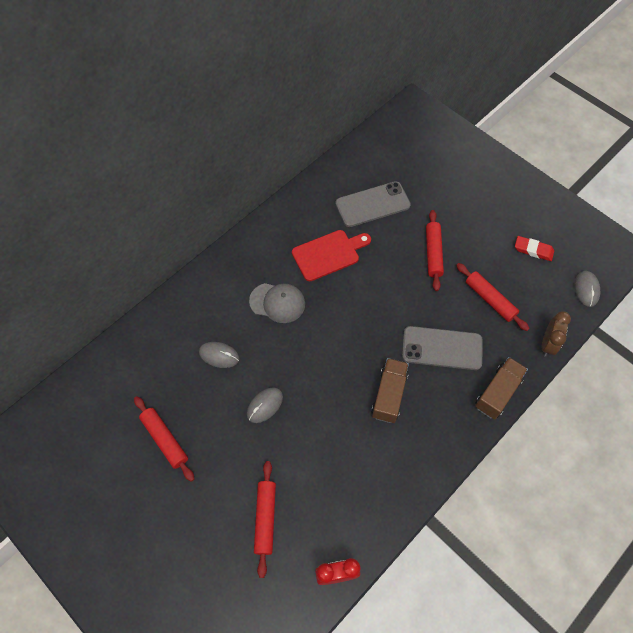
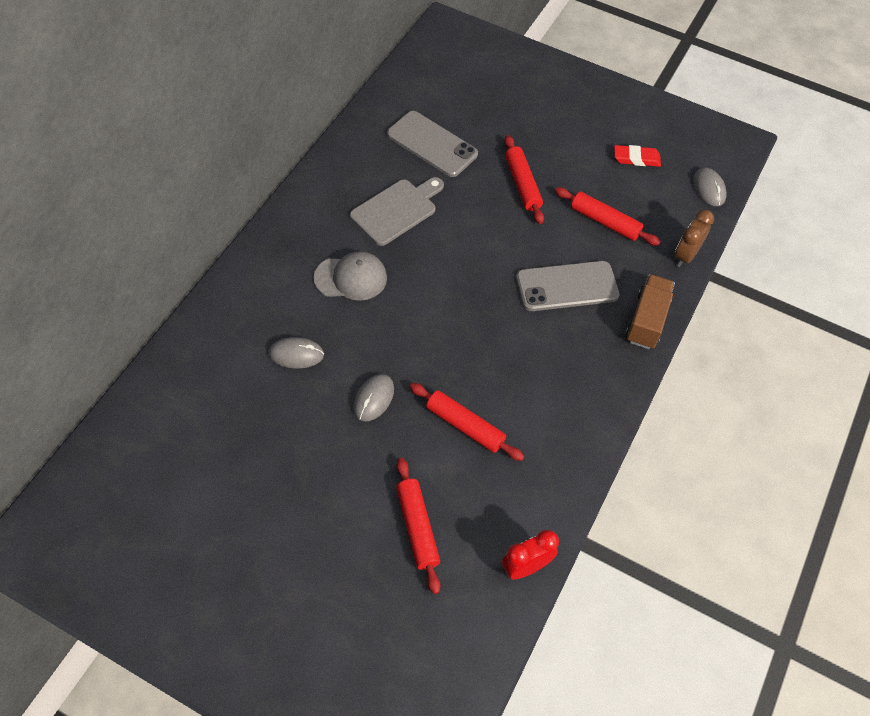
camera: 20 degrees left, 5 degrees down
(165, 440) = (258, 469): red rolling pin -> red rolling pin (465, 426)
(328, 254) = (396, 210): red cutting board -> grey cutting board
(372, 204) = (432, 144): grey phone -> grey phone turned 75 degrees clockwise
(389, 395) = (522, 352): brown truck -> none
(547, 344) = (685, 256): brown clock -> brown clock turned 150 degrees counterclockwise

